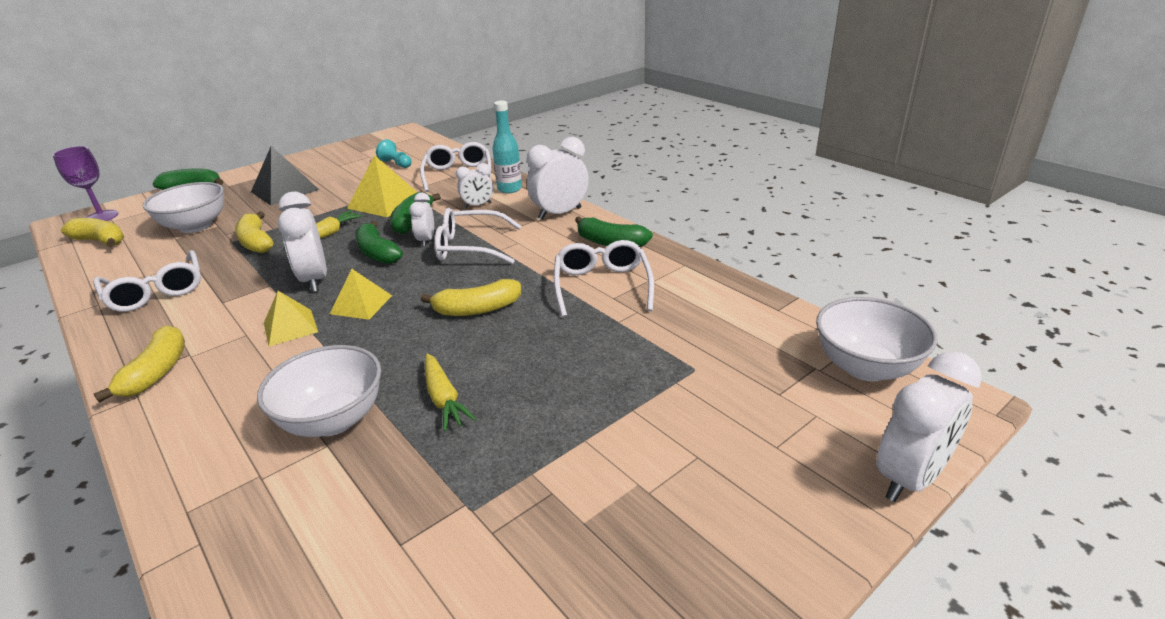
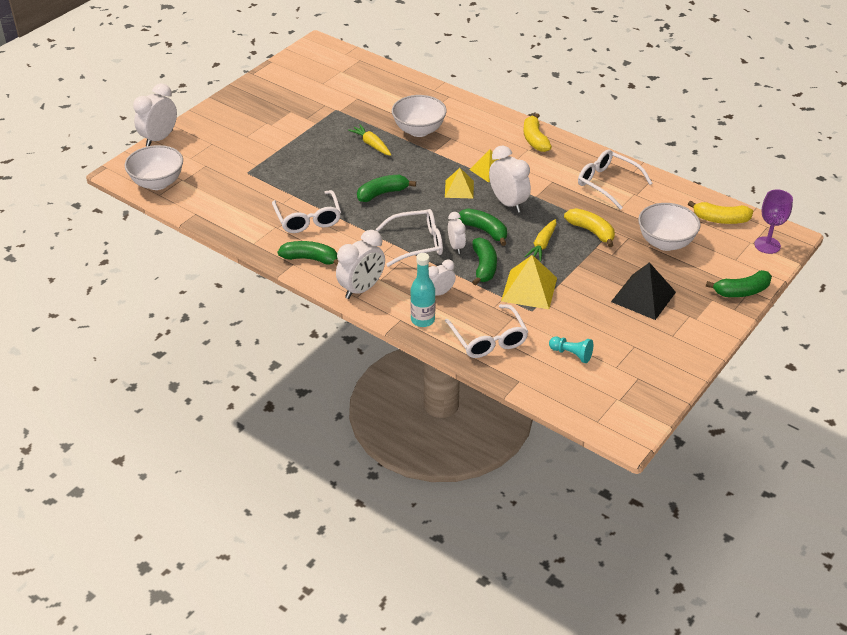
camera: 165 degrees right, 10 degrees up
(477, 309) = (382, 193): yellow banana -> green banana

